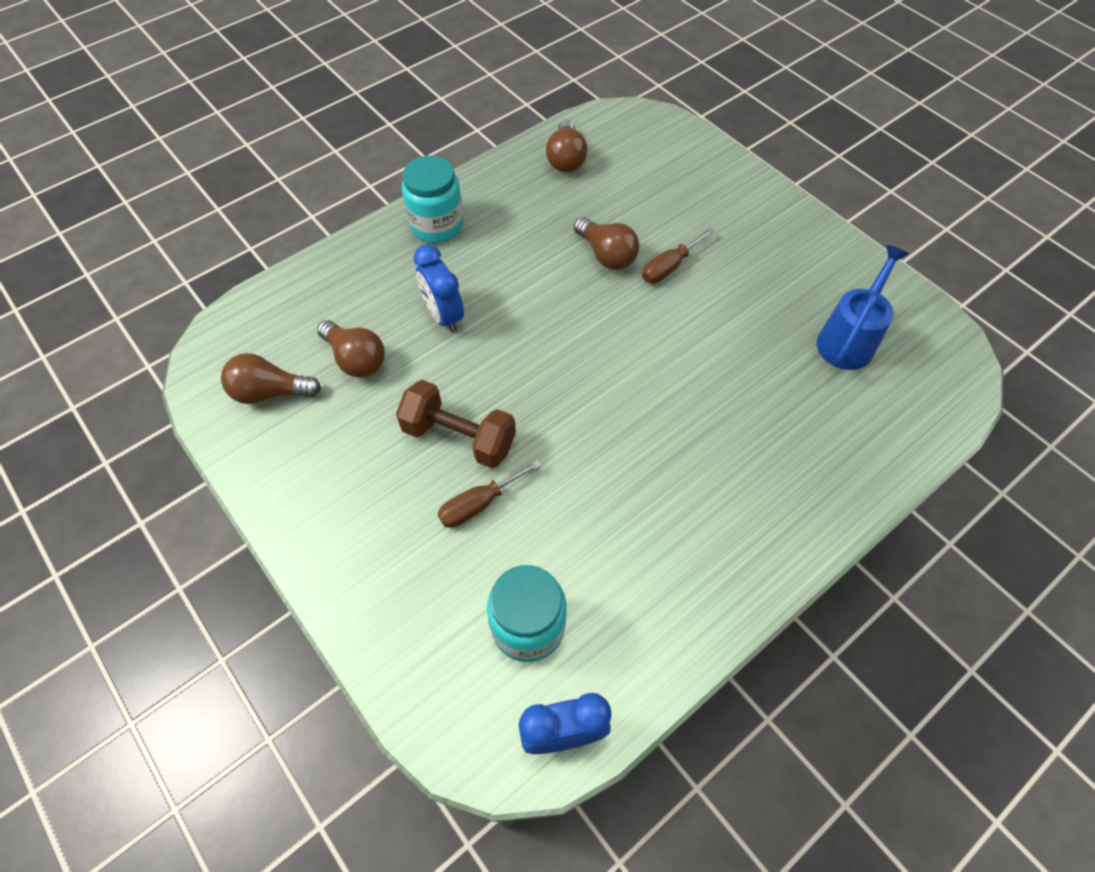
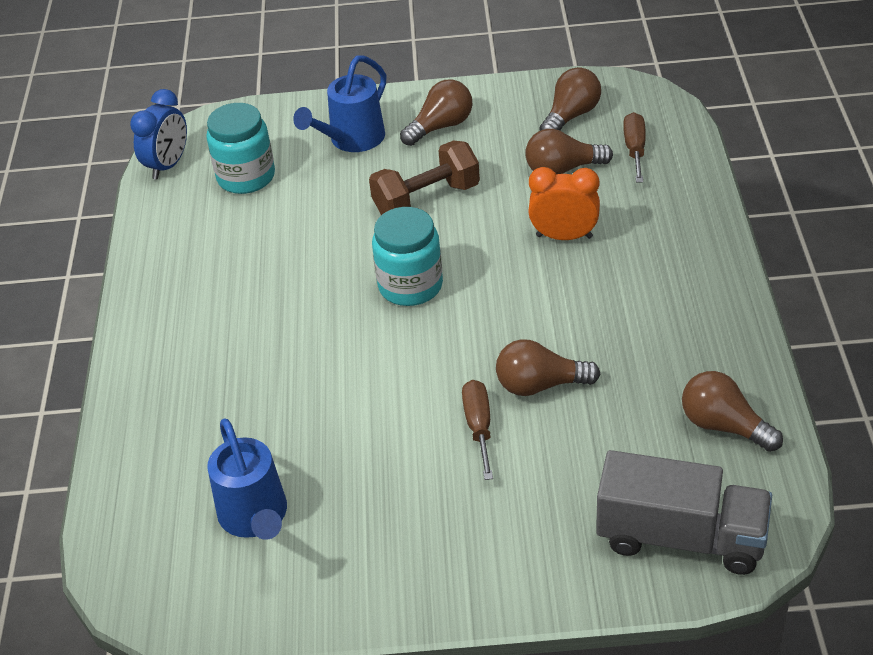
camera: 130 degrees right, 15 degrees down
(342, 491) = (441, 126): none -> brown light bulb
(409, 562) = (351, 140): none -> blue watering can
(437, 225) = (693, 275): turquoise jar -> turquoise jar (410, 286)
(444, 316) = (564, 236): blue clock -> orange clock
(479, 504) = (358, 188): brown screwdriver -> brown screwdriver (635, 149)
(663, 144) = (681, 537): none -> grey truck

